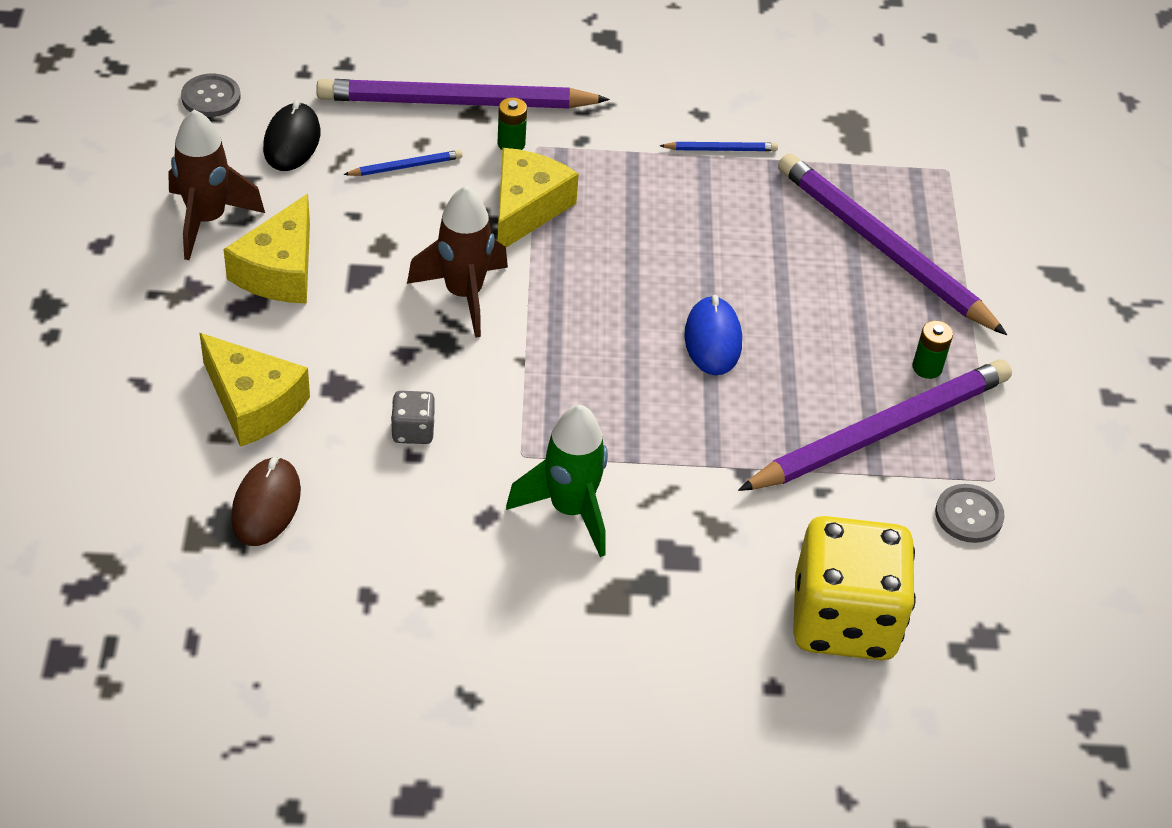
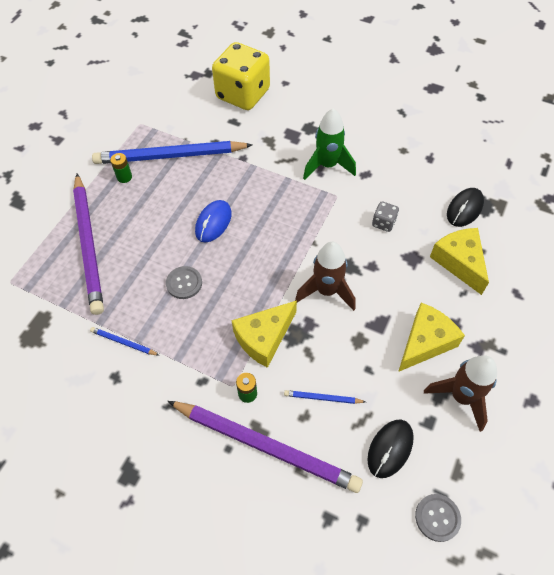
camera: 150 degrees left, 10 degrees up
(266, 505) = (464, 209): brown mouse -> black mouse
(880, 432) = (170, 156): purple pencil -> blue pencil
(968, 515) = (163, 114): grey button -> grey button (184, 283)

